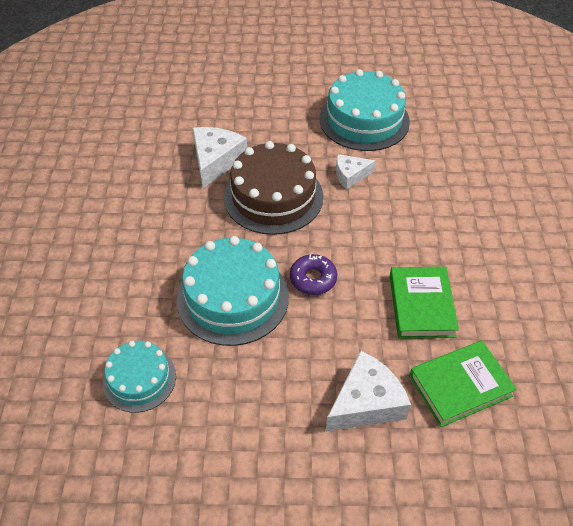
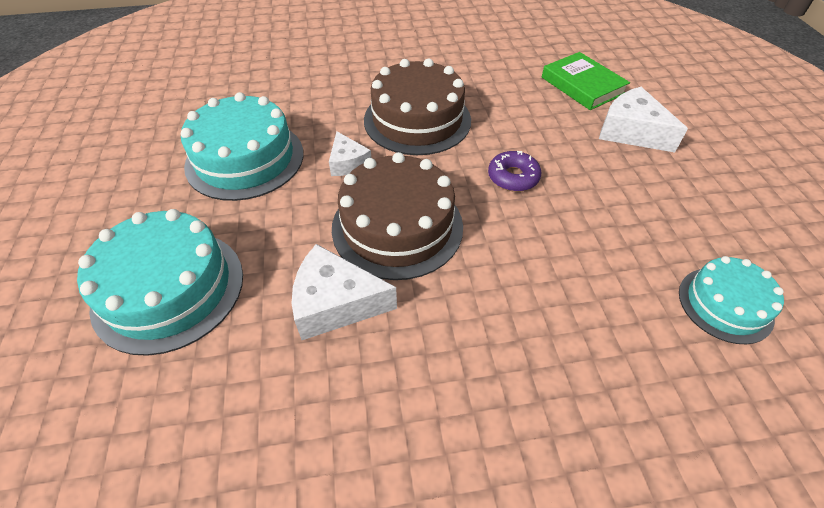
camera: 100 degrees left, 0 degrees up
(232, 297) = (569, 239): turquoise cake -> turquoise cake (169, 289)
(404, 226) = (417, 120): none -> brown cake
(421, 305) = (513, 106): green book -> none

